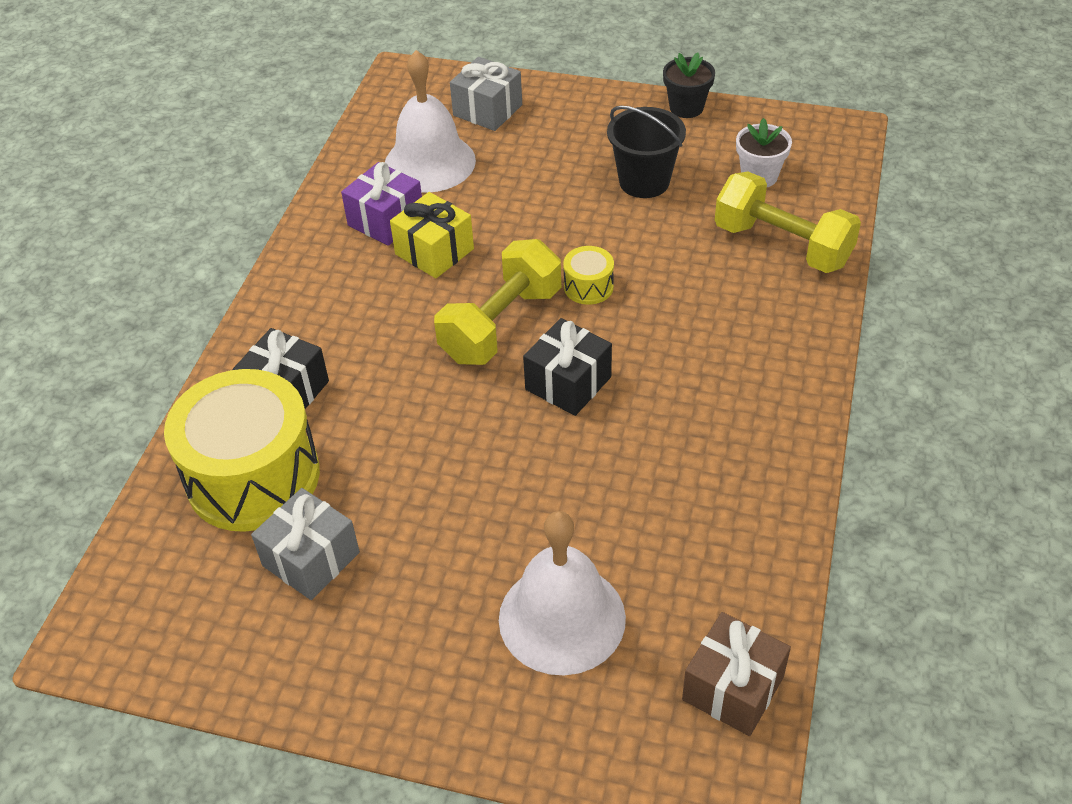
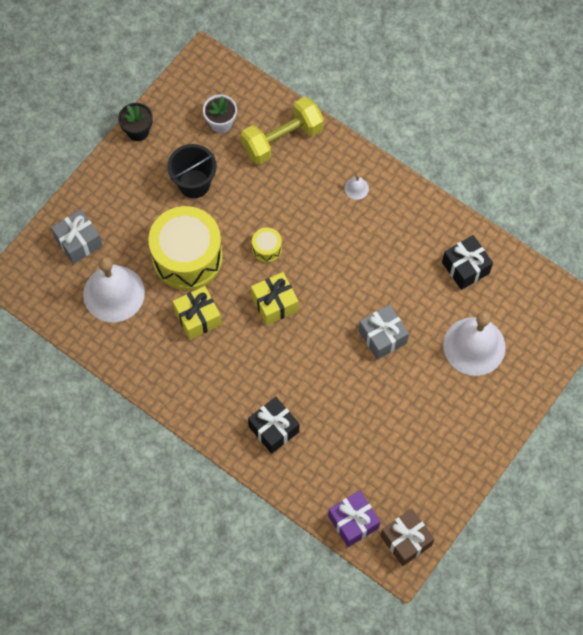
camera: 70 degrees left, 20 degrees up
(253, 476) = (327, 461): yellow drum -> yellow drum (187, 257)
(311, 559) = (393, 446): grey gift -> grey gift (382, 337)
(386, 220) = (156, 335): purple gift -> purple gift (353, 522)
(501, 325) = (274, 304): yellow dumbbell -> yellow gift
(568, 383) = (333, 287): black gift -> black gift (465, 268)
(733, 688) = (537, 291): brown gift -> brown gift (406, 540)
(761, 355) = (356, 188): none -> white bell

